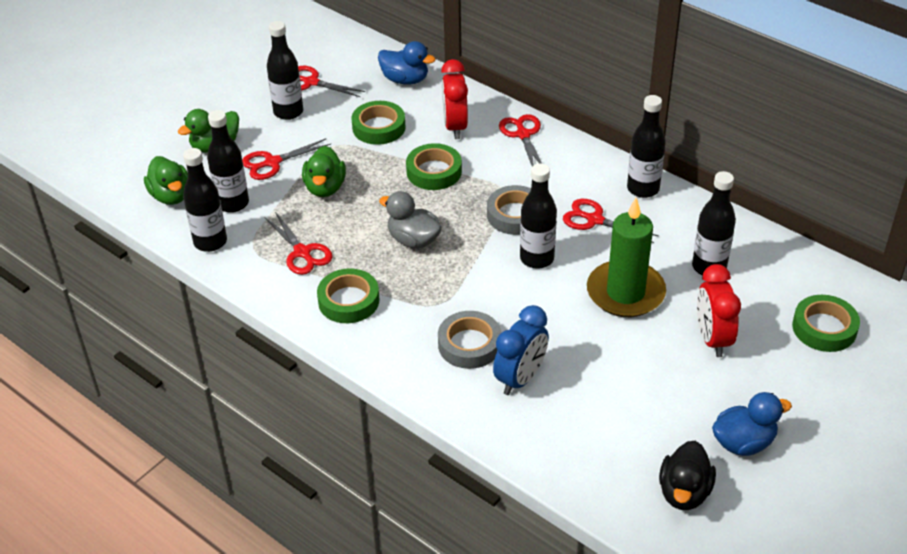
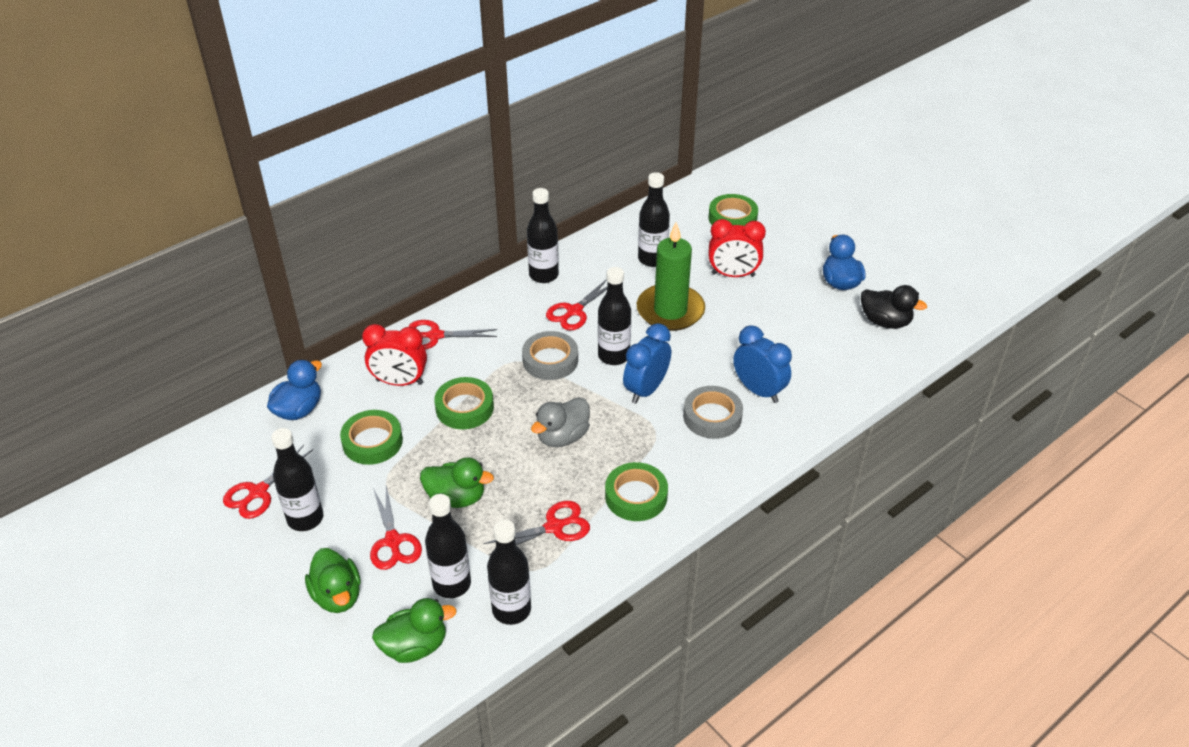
camera: 80 degrees left, 0 degrees up
(494, 289) = (646, 390): none -> blue clock

